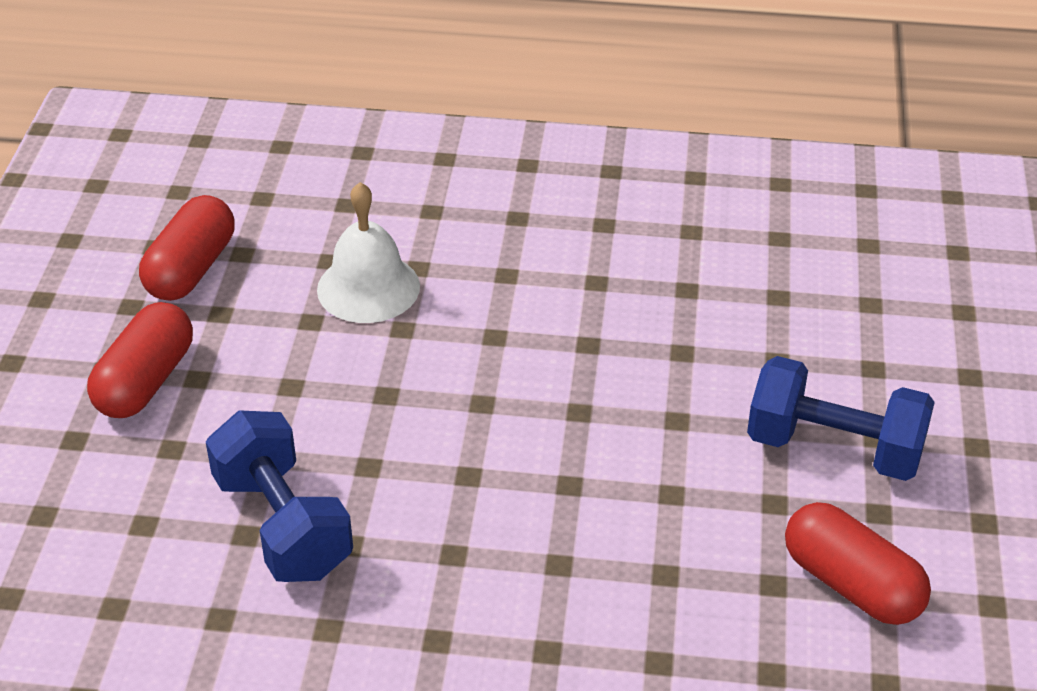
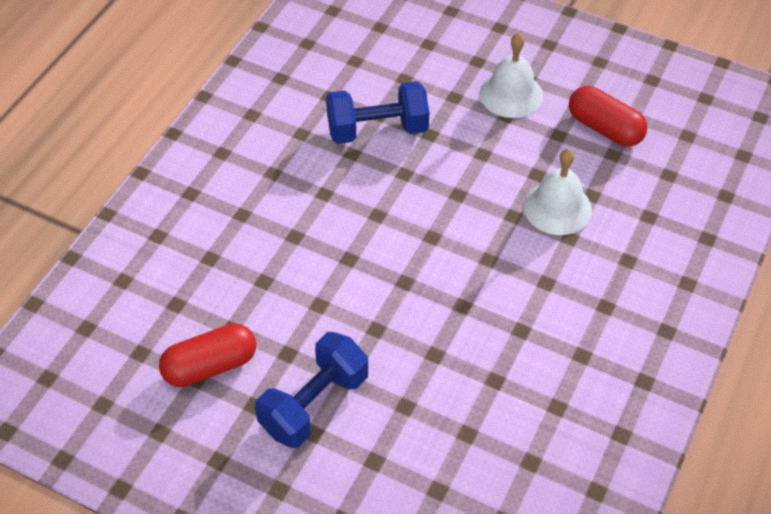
camera: 110 degrees right, 10 degrees up
(146, 381) = (511, 94): red capsule -> white bell

